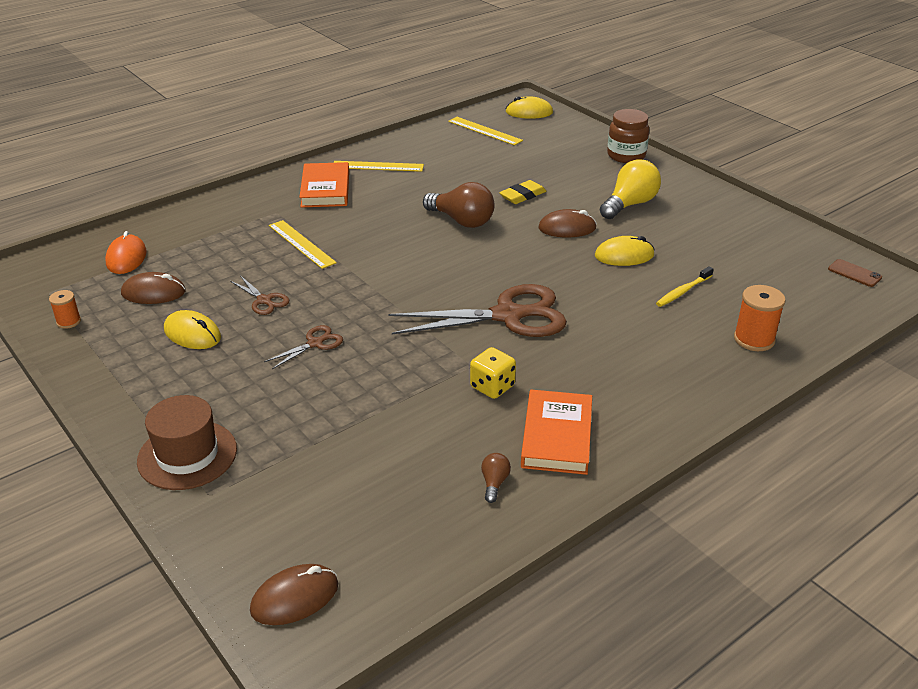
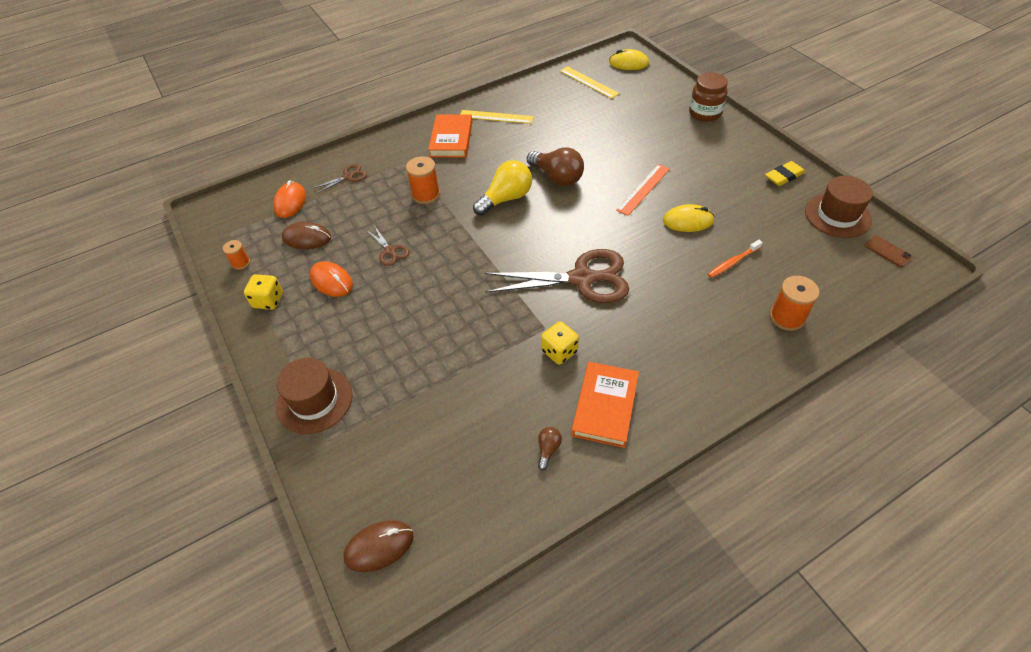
camera: 10 degrees right, 15 degrees up
(111, 358) = (268, 300): none -> yellow dice
(192, 334) = (331, 281): yellow mouse -> orange mouse
(301, 244) = (426, 195): yellow ruler -> orange spool
(315, 343) = (424, 297): brown scissors -> brown scissors (348, 177)
(522, 195) = (611, 153): yellow eraser -> yellow eraser (784, 176)
(567, 228) = (643, 189): brown mouse -> orange ruler
(629, 204) = (700, 166): yellow light bulb -> yellow light bulb (506, 199)
(683, 291) = (732, 262): yellow toothbrush -> orange toothbrush
(793, 243) = (837, 215): none -> brown hat

